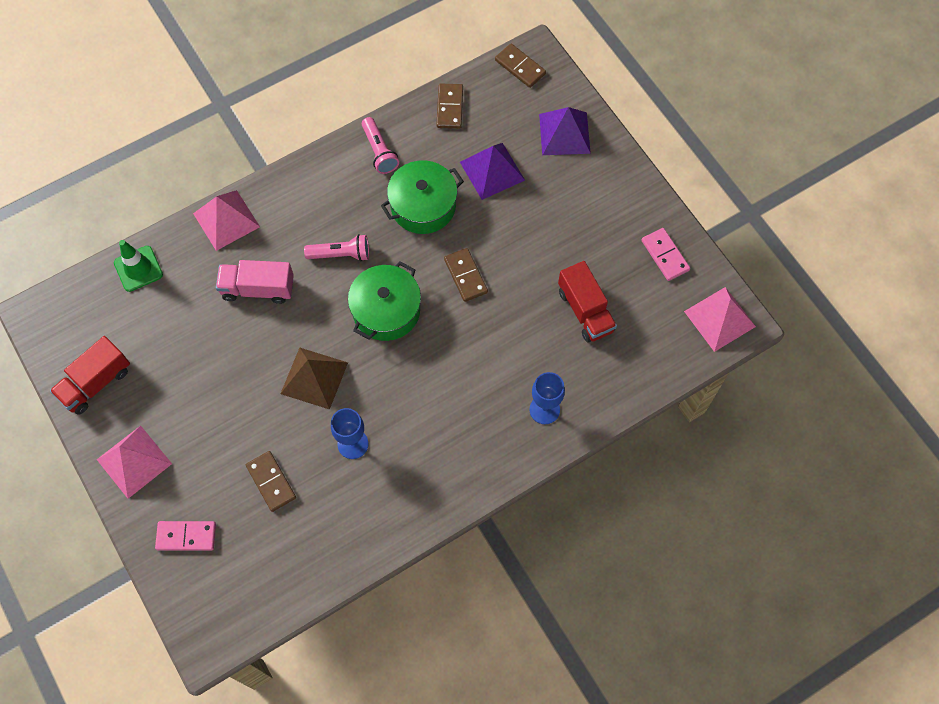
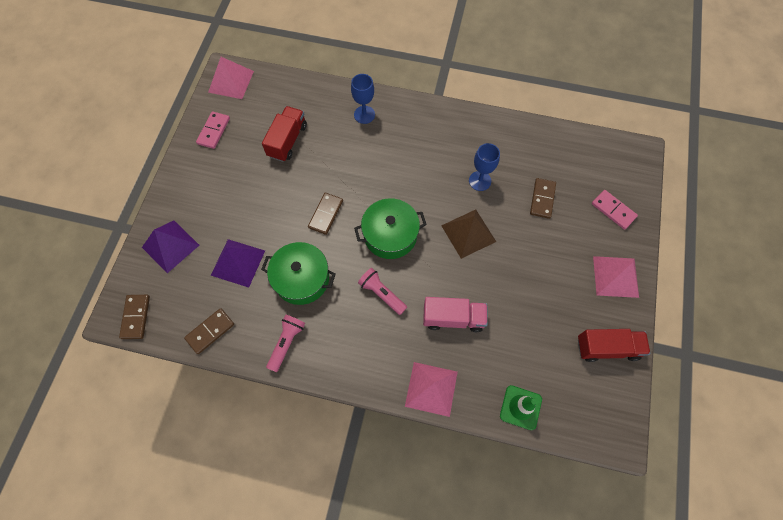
camera: 135 degrees left, 0 degrees up
(258, 289) = (453, 318): pink truck -> pink truck turned 45 degrees counterclockwise

